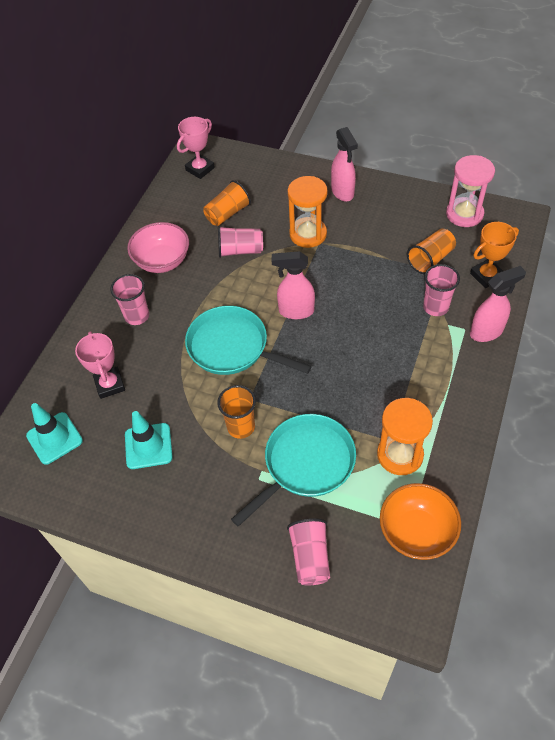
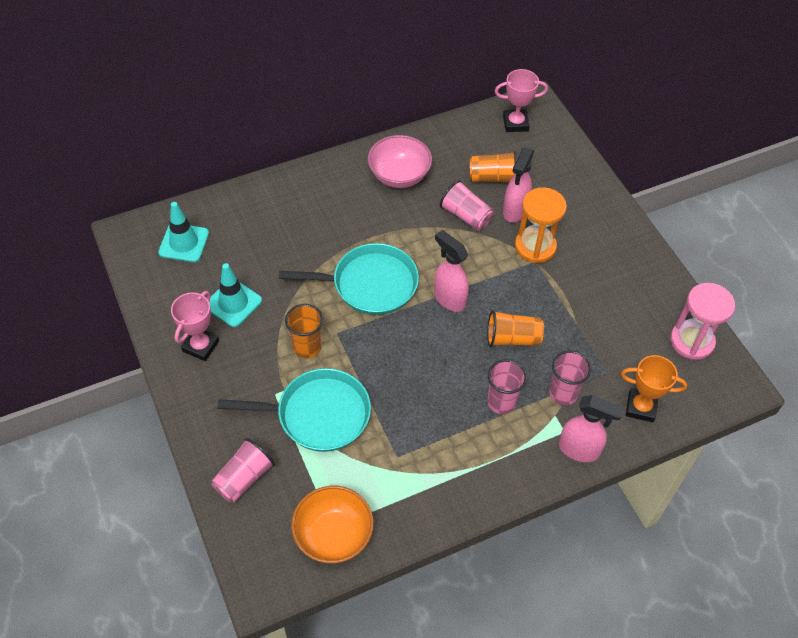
camera: 40 degrees right, 0 degrees up
(110, 384) = (258, 237): pink trophy -> pink trophy (201, 346)
(137, 316) = (333, 203): pink cup -> pink cup (501, 402)
(232, 347) = (370, 284): turquoise pan -> turquoise pan turned 105 degrees clockwise
(342, 192) = (608, 236): pink spray bottle -> pink spray bottle (514, 211)
(400, 455) = (390, 473): orange hourglass -> none
(430, 259) = (610, 352): orange cup -> orange cup (512, 338)

